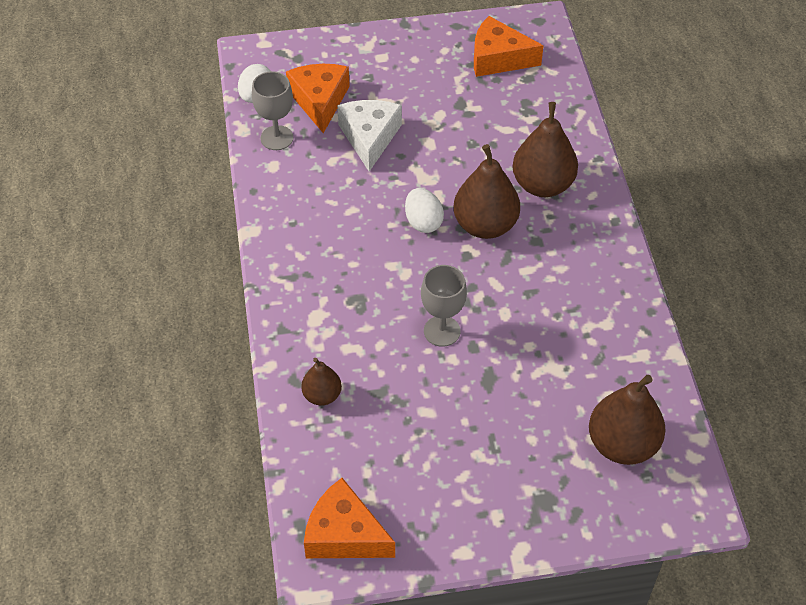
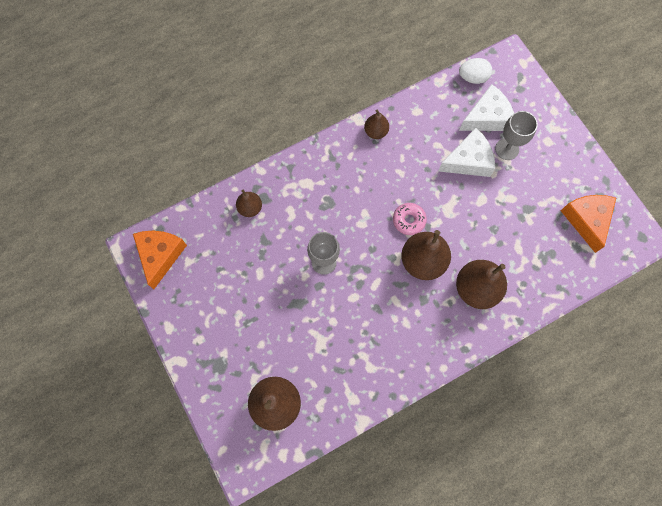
camera: 70 degrees right, 20 degrees up
(277, 138) = (441, 104): grey goblet -> grey goblet (507, 149)
(279, 217) = (376, 132): none -> brown pear
(319, 101) = (487, 117): orange cheese -> white cheese
(423, 222) = (409, 220): white egg -> pink donut

